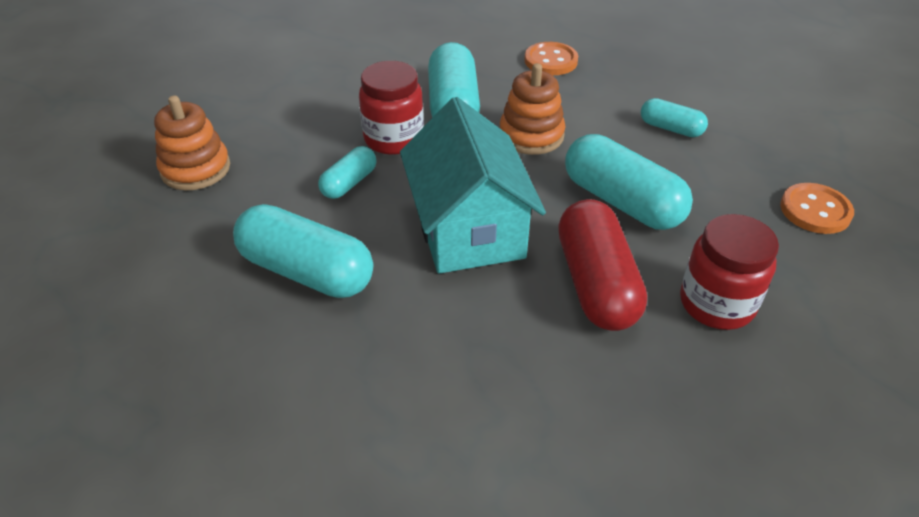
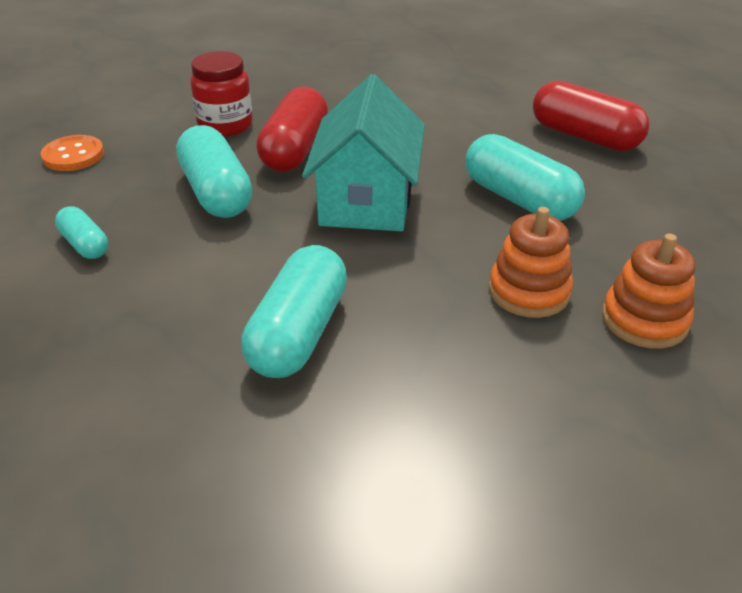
camera: 160 degrees left, 5 degrees down
(218, 421) = (584, 136): none -> red capsule
(349, 183) = (464, 263): turquoise capsule -> none
(393, 139) = (396, 304): red jar -> none
(531, 135) = (237, 271): orange stacking toy -> orange stacking toy (529, 291)
(550, 61) = (104, 379): orange button -> none

